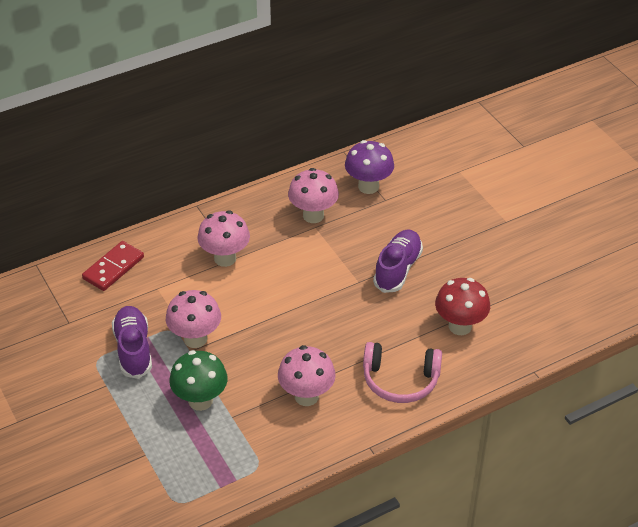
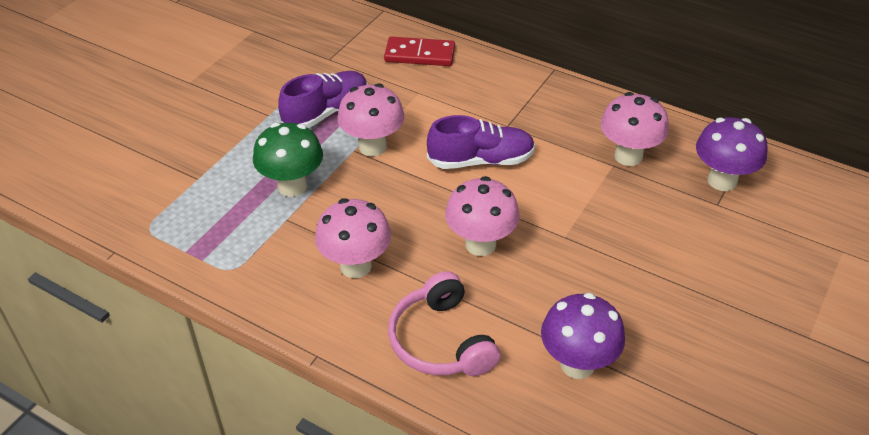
camera: 60 degrees right, 0 degrees up
(225, 258) = (500, 119): pink mushroom -> pink mushroom (480, 244)
(397, 269) = (617, 262): purple shoe -> purple shoe (481, 160)
(460, 326) = (577, 364): red mushroom -> purple mushroom

